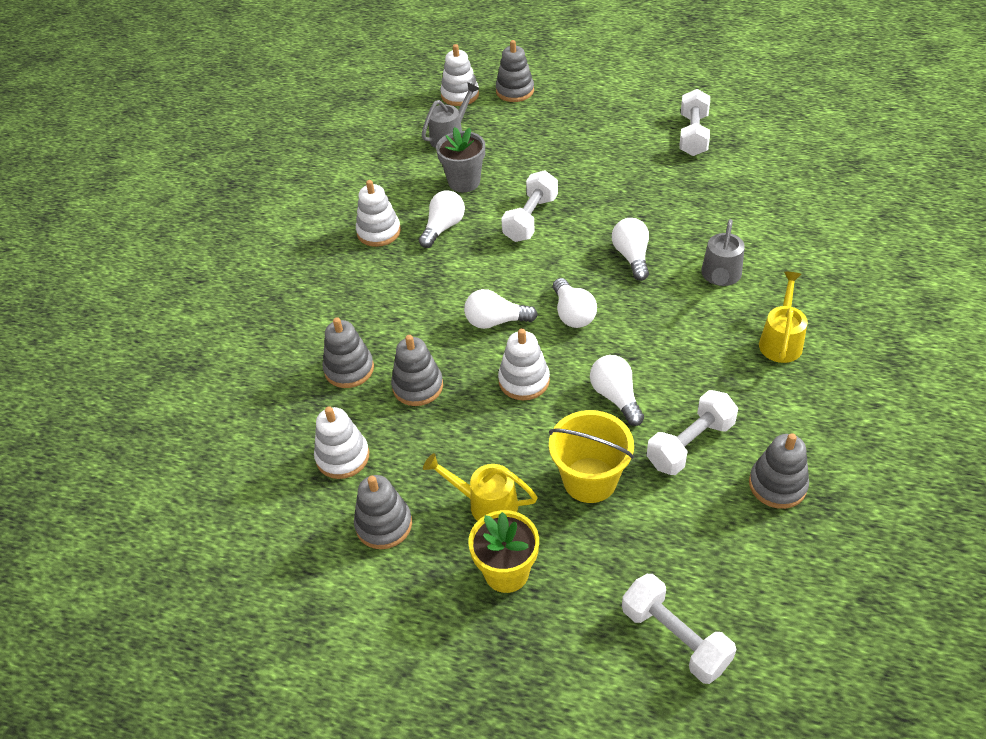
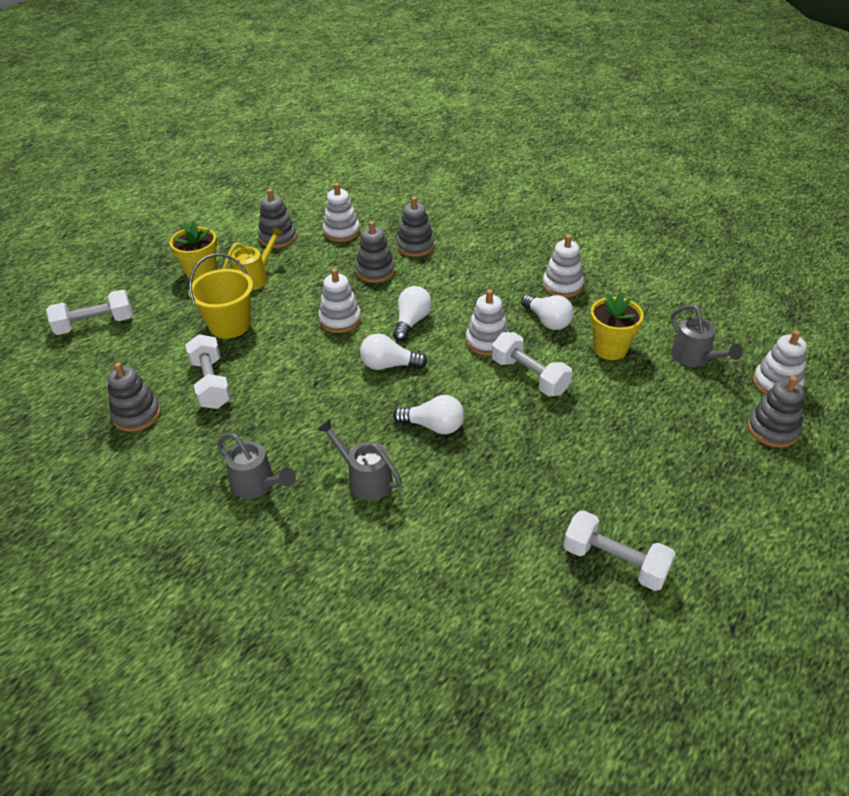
camera: 110 degrees right, 5 degrees down
(464, 182) = (610, 349): grey flower pot -> yellow flower pot
(496, 258) = (487, 341): none -> white stacking toy
(615, 397) = (286, 360): white light bulb -> none
(781, 340) = (257, 485): yellow watering can -> grey watering can

